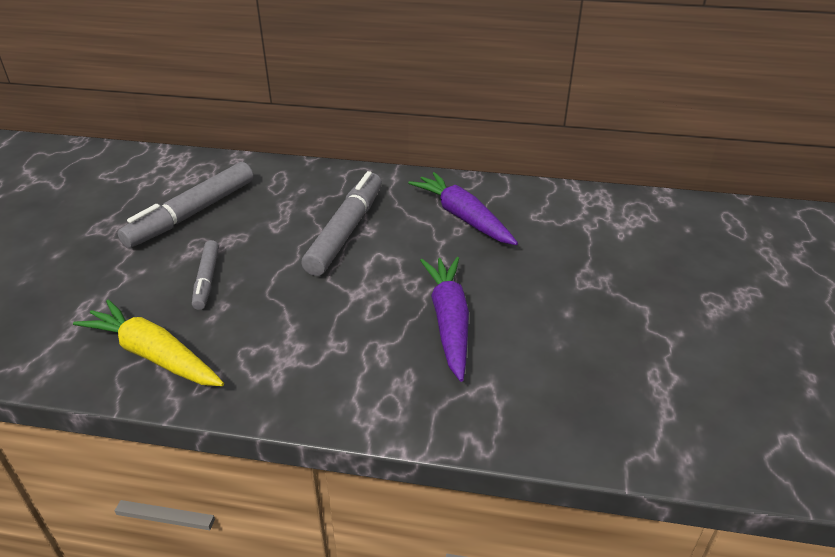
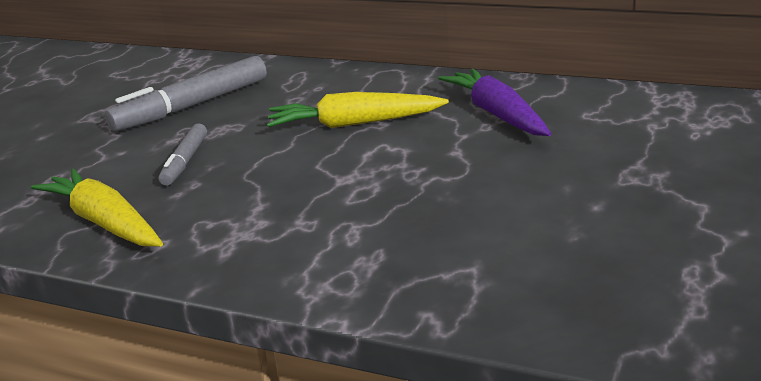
camera: 15 degrees right, 10 degrees down
(346, 231) = (354, 124): grey marker -> yellow carrot
(449, 321) = (444, 208): purple carrot -> none

